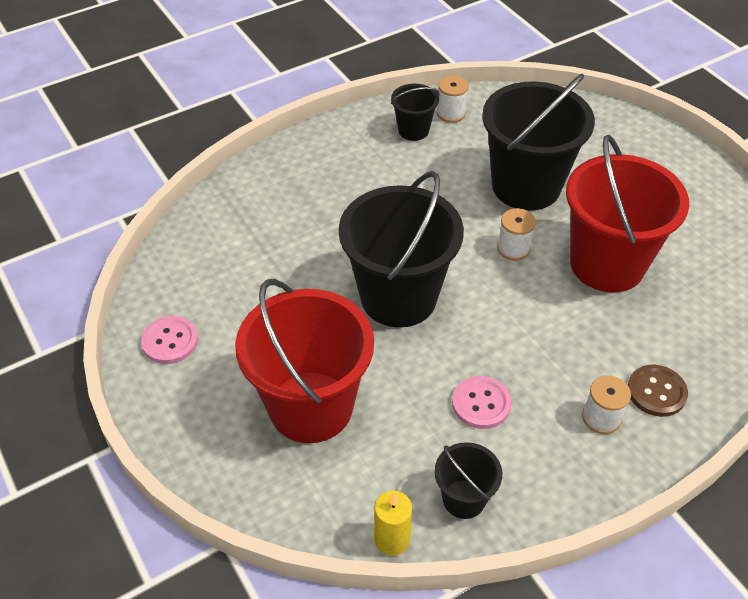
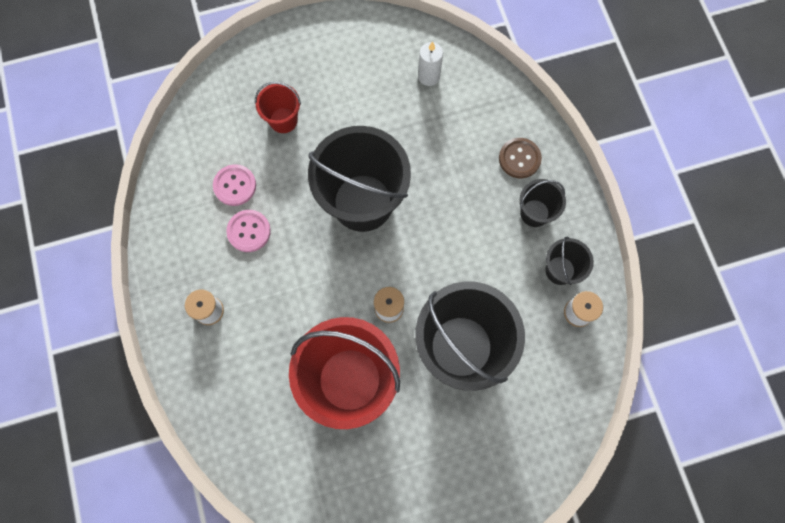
camera: 105 degrees right, 25 degrees up
(170, 341) = (367, 42): pink button -> pink button (235, 186)
(210, 270) = (429, 76): none -> white candle
(311, 407) = (283, 120): red bucket -> red bucket, size x0.48
(392, 539) = (170, 146): yellow candle -> none
(464, 499) = (181, 196): black bucket -> black bucket (534, 213)
(656, 392) = (216, 361): brown button -> brown button (519, 158)

